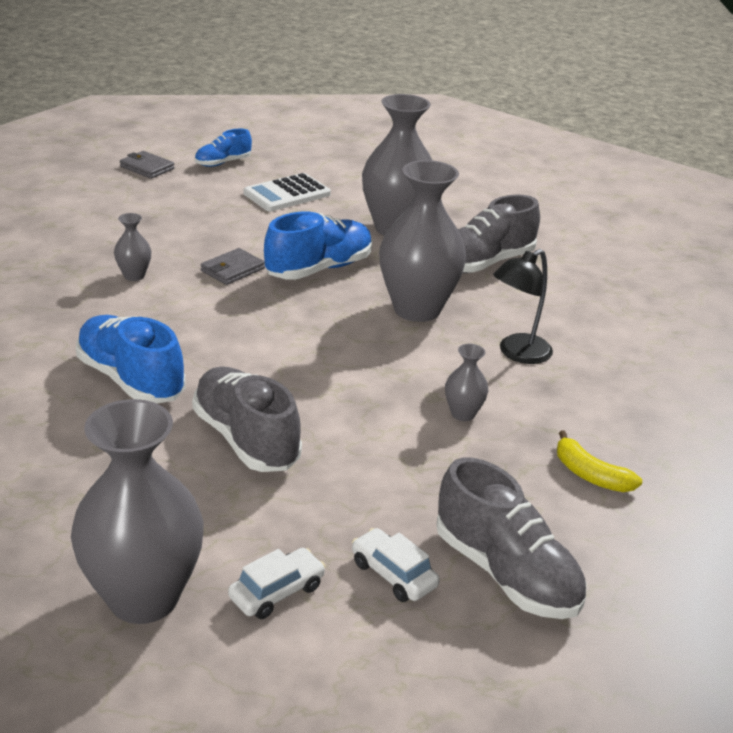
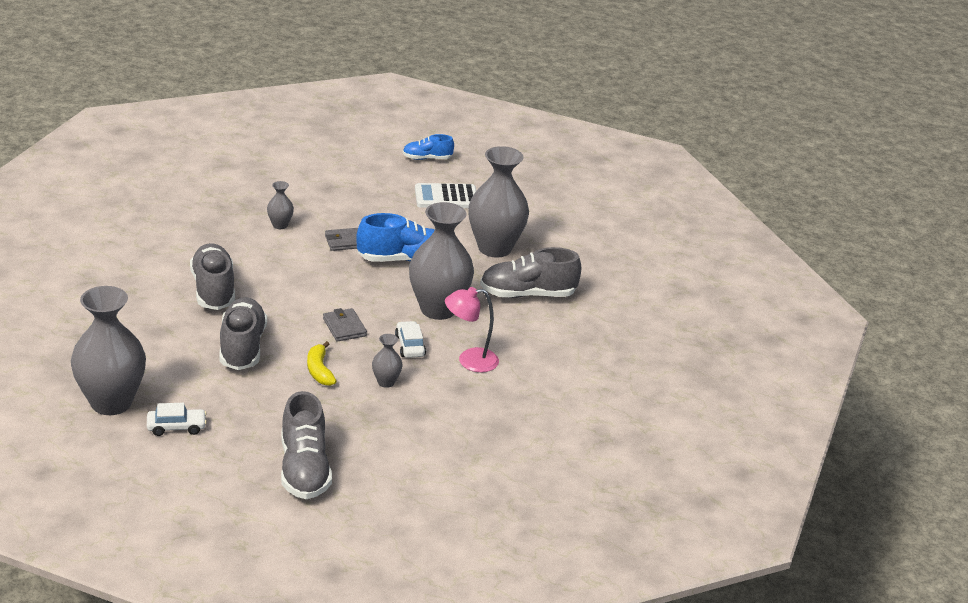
camera: 30 degrees right, 0 degrees up
(131, 379) = (213, 290): blue shoe -> grey shoe
(147, 168) = (368, 147): grey wallet -> grey wallet (344, 327)
(393, 574) = (244, 444): white car -> white car (409, 346)
(517, 353) = (469, 361): black lamp -> pink lamp
(590, 475) = (420, 444): yellow banana -> yellow banana (319, 371)

